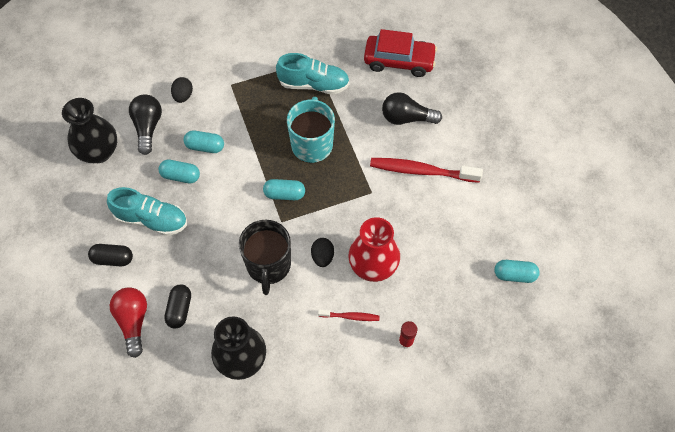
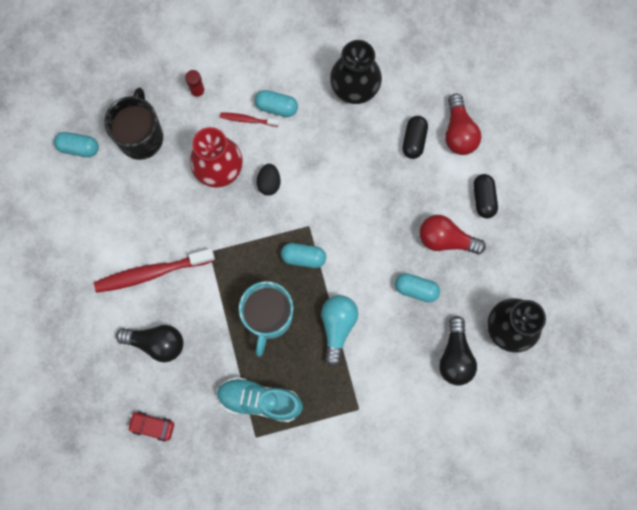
camera: 175 degrees left, 15 degrees up
(113, 259) = (483, 199): black capsule -> black capsule turned 75 degrees clockwise
(151, 219) = (446, 239): turquoise shoe -> red light bulb
(183, 96) = (415, 397): black egg -> none
(205, 146) = (389, 325): turquoise capsule -> turquoise capsule (276, 107)
(251, 141) = (337, 327): none -> turquoise light bulb
(268, 265) = (324, 178): black mug -> black mug (141, 137)
(399, 61) = (152, 426): red car -> red car, size x0.51
(421, 171) = (151, 273): red toothbrush -> red toothbrush turned 150 degrees clockwise

